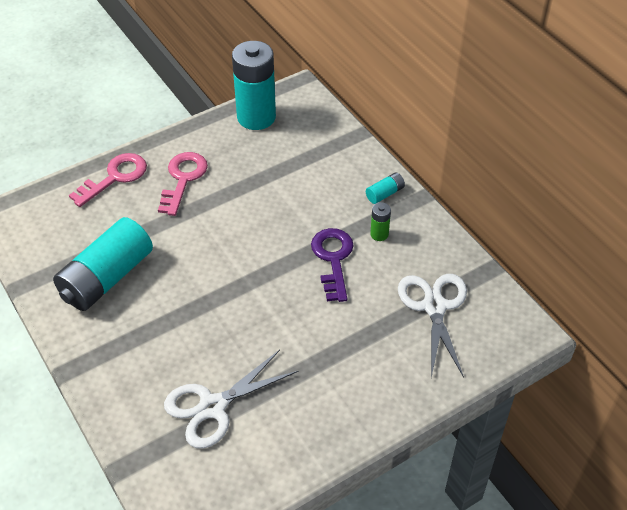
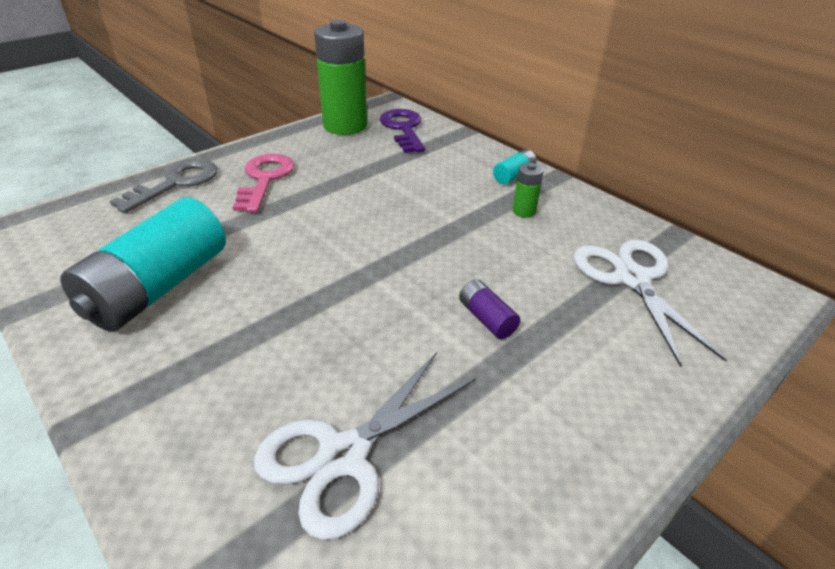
camera: 10 degrees left, 10 degrees down
(115, 177) = (176, 183): pink key -> grey key
(256, 117) = (345, 125): turquoise battery -> green battery
(320, 328) = (486, 318): none -> purple battery
(333, 259) = (476, 240): purple key -> purple key (403, 129)

